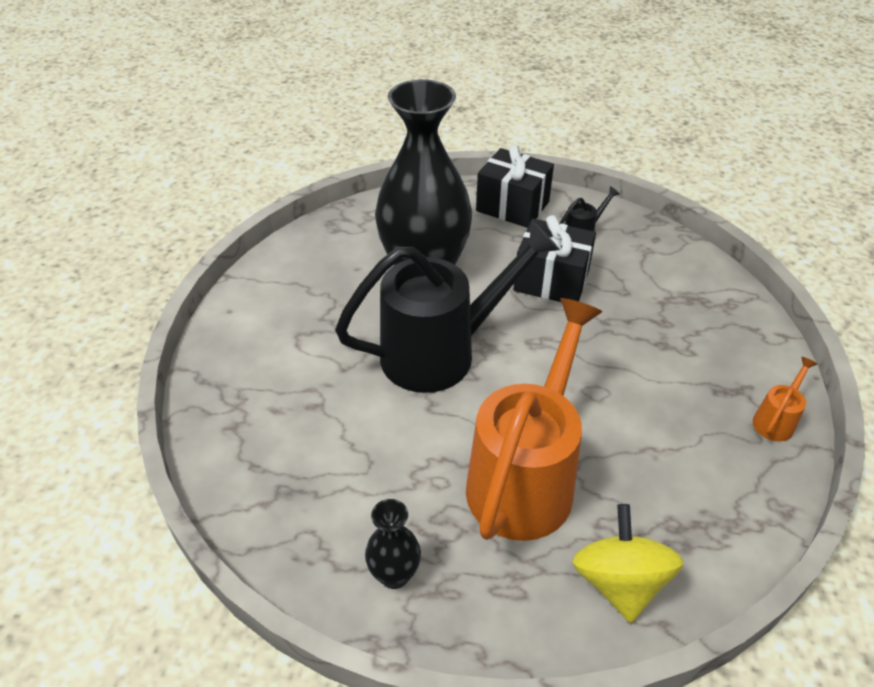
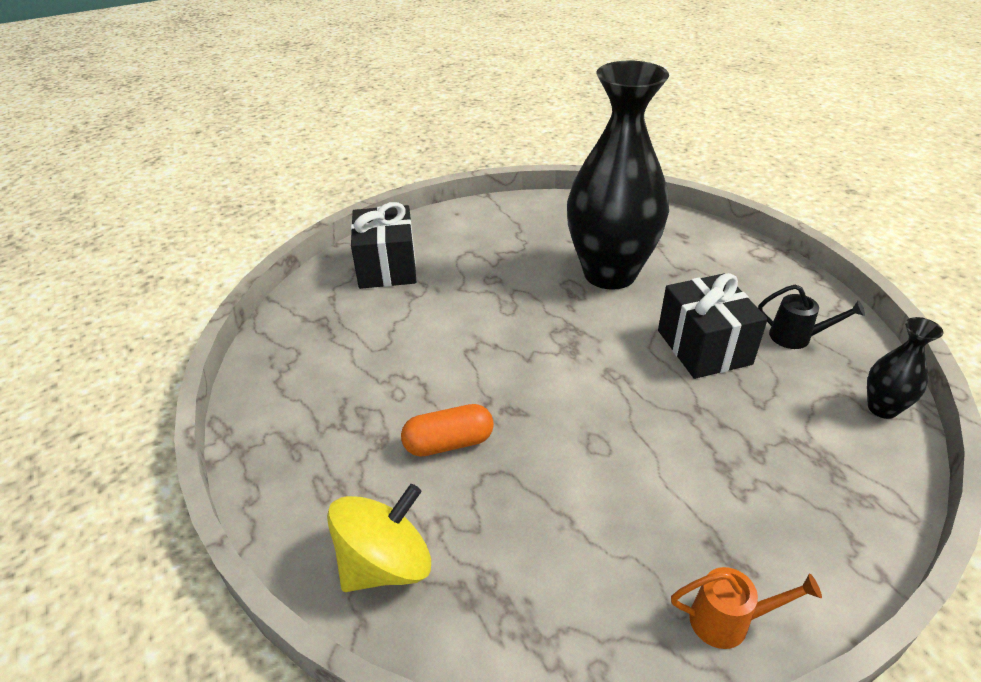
camera: 55 degrees right, 5 degrees down
(394, 575) = (290, 413): black vase -> black vase (882, 408)
(441, 352) = (533, 326): black watering can -> none
(512, 206) = (766, 278): black gift -> black gift (387, 267)
(526, 477) = (448, 443): orange watering can -> orange capsule

